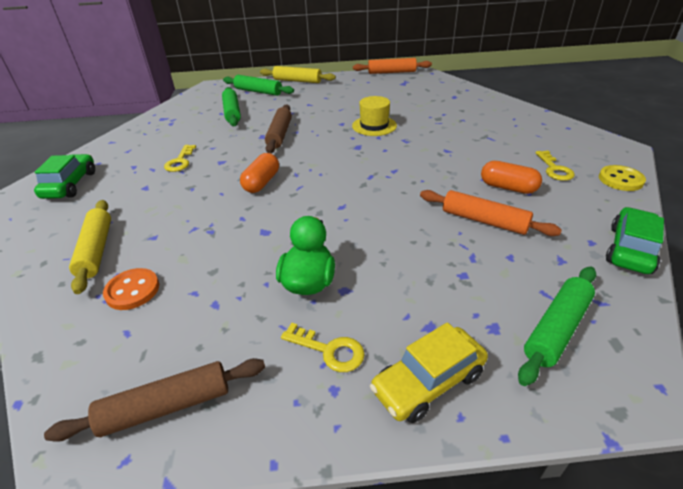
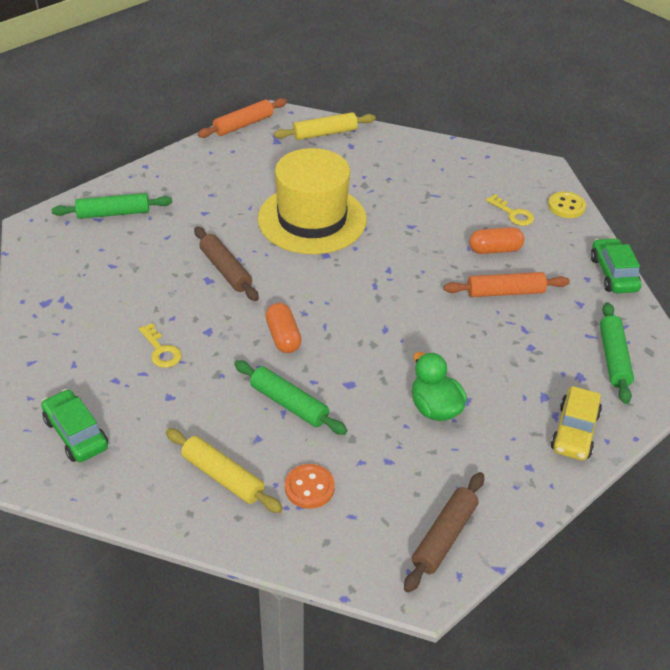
camera: 40 degrees left, 5 degrees up
(232, 112) = (125, 259): green rolling pin -> green rolling pin (289, 404)
(297, 81) = (142, 177): yellow rolling pin -> yellow rolling pin (325, 133)
(329, 350) = (501, 446): yellow key -> none
(374, 126) = (312, 219): yellow hat -> yellow hat, size x2.05

